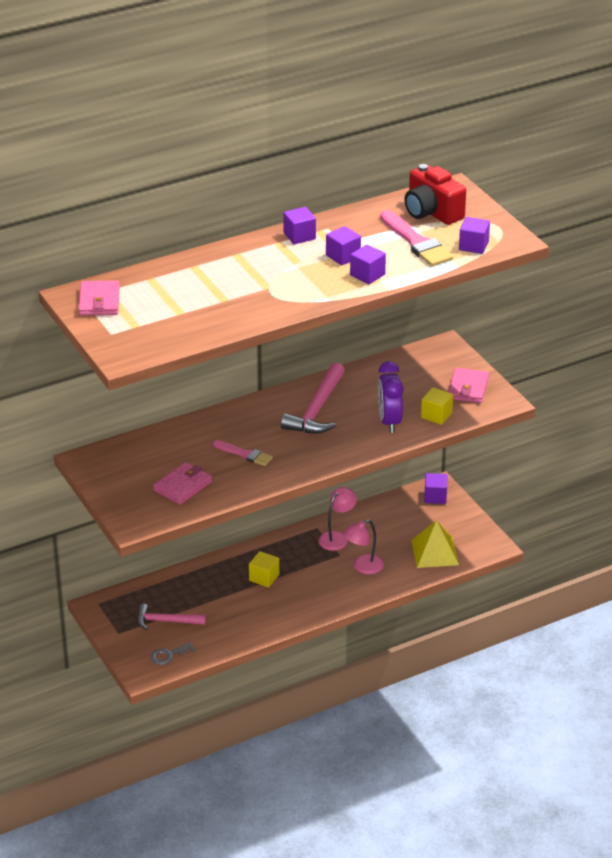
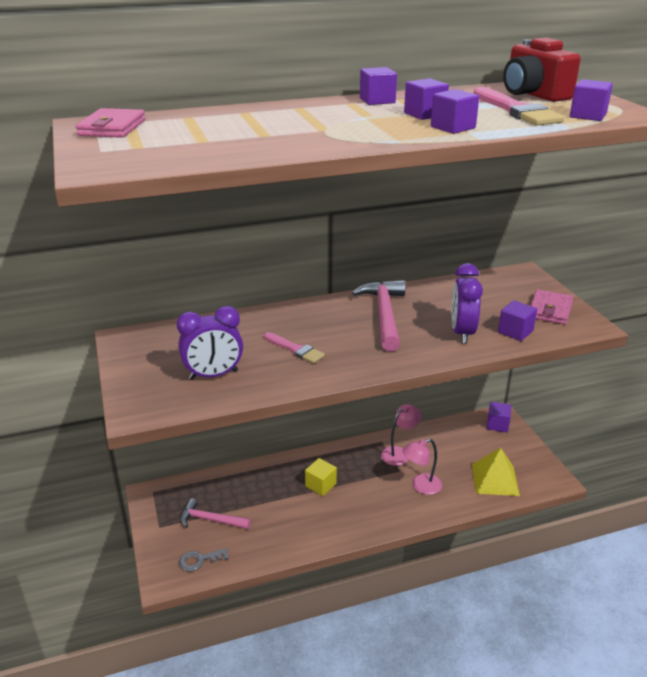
camera: 10 degrees right, 5 degrees down
(183, 486) = (213, 375): pink wallet -> purple clock
(316, 409) = (384, 315): pink hammer -> pink hammer turned 150 degrees clockwise
(436, 415) = (515, 331): yellow cube -> purple cube

